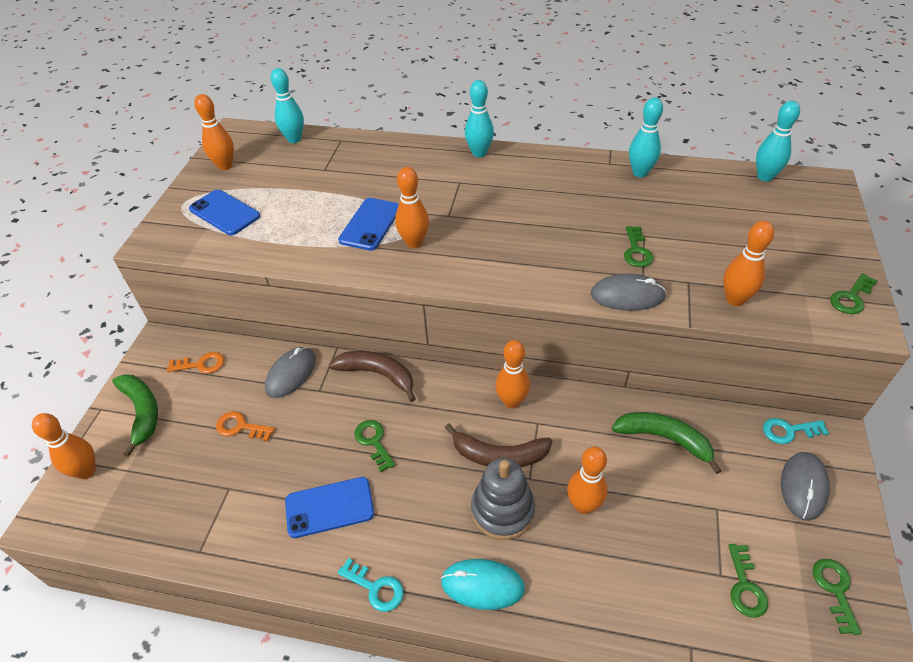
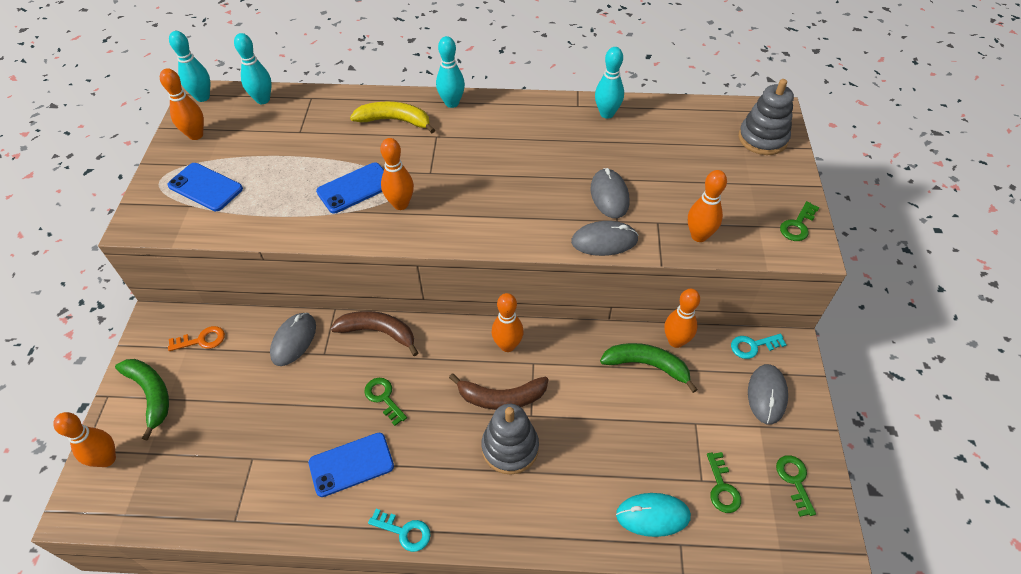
camera: 10 degrees left, 5 degrees up
(240, 427) = (252, 398): orange key -> none
(370, 224) = (355, 188): blue phone -> blue phone turned 45 degrees clockwise
(419, 165) = (395, 121): none -> yellow banana
(482, 585) = (499, 516): turquoise mouse -> turquoise mouse (653, 515)
(583, 505) = (581, 434): orange bowling pin -> orange bowling pin (676, 341)
(636, 251) = (609, 195): green key -> grey mouse
(765, 177) = (720, 110): turquoise bowling pin -> turquoise bowling pin (202, 97)
(812, 207) = (762, 138): none -> grey stacking toy

